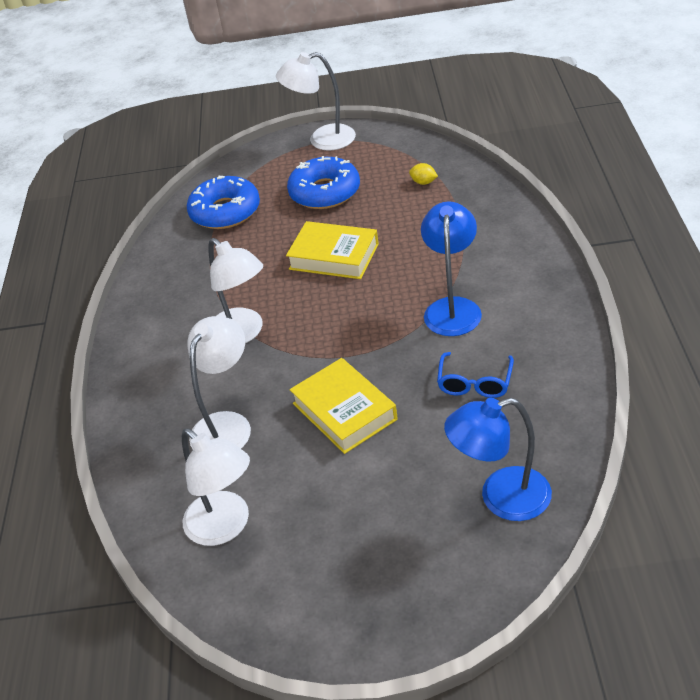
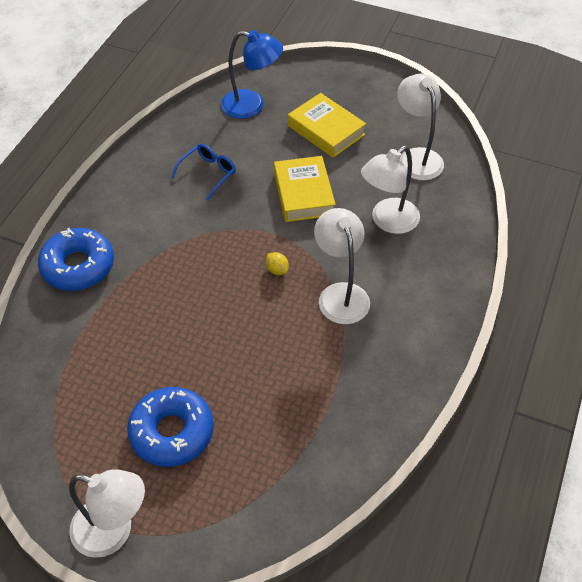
camera: 160 degrees left, 10 degrees up
(225, 211) = (284, 464): blue donut -> blue donut (78, 266)
(334, 256) = (221, 337): yellow book -> yellow book (326, 130)
(423, 182) = (76, 387): yellow lemon -> yellow lemon (277, 270)
(453, 308) = (173, 235): blue lamp -> none

